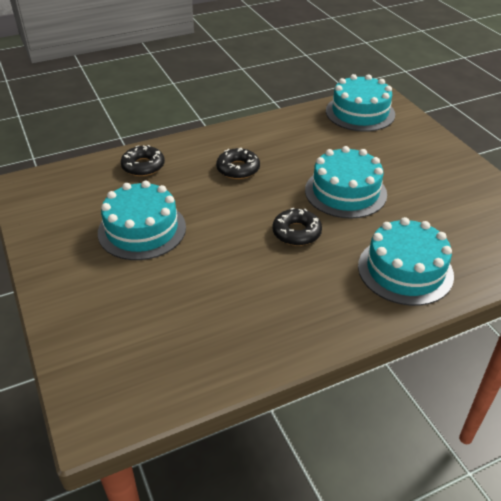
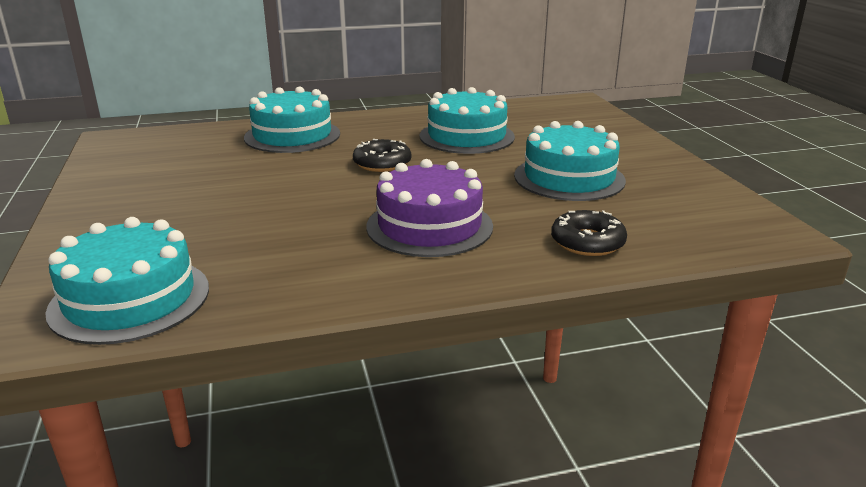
camera: 170 degrees left, 15 degrees down
(238, 169) = (429, 226): black donut -> purple cake
(345, 192) = (291, 190): turquoise cake -> turquoise cake (467, 136)

